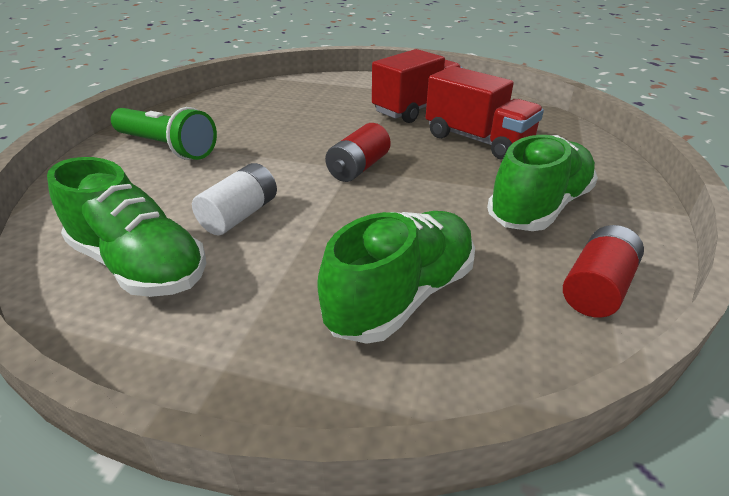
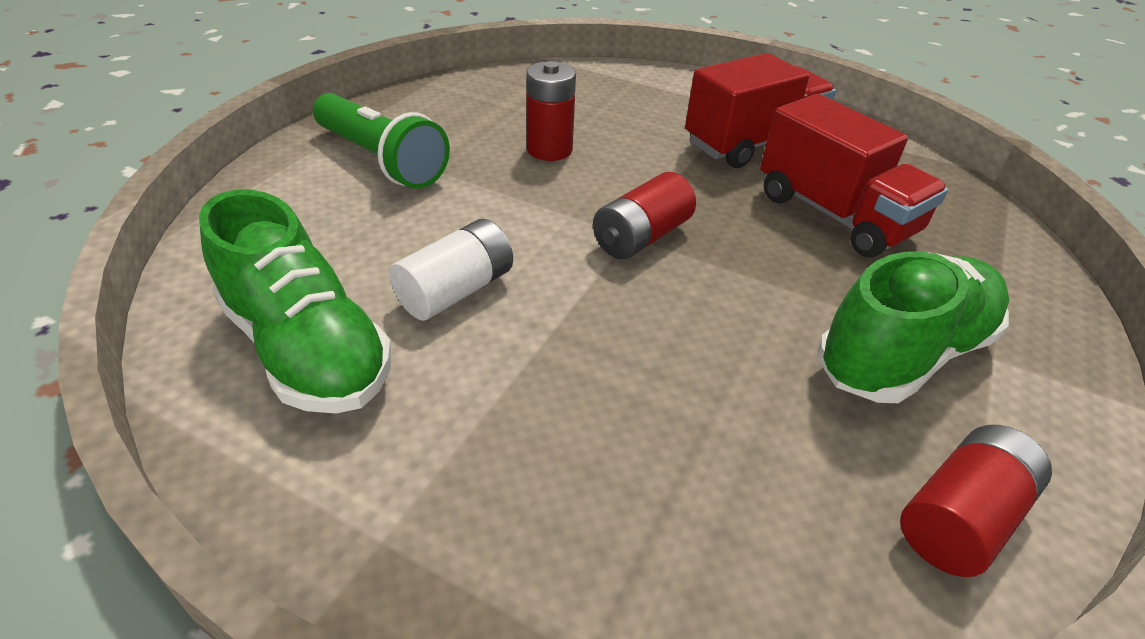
camera: 10 degrees right, 5 degrees up
(284, 127) = (549, 150): none -> red battery
(401, 295) = (654, 471): green shoe -> none

